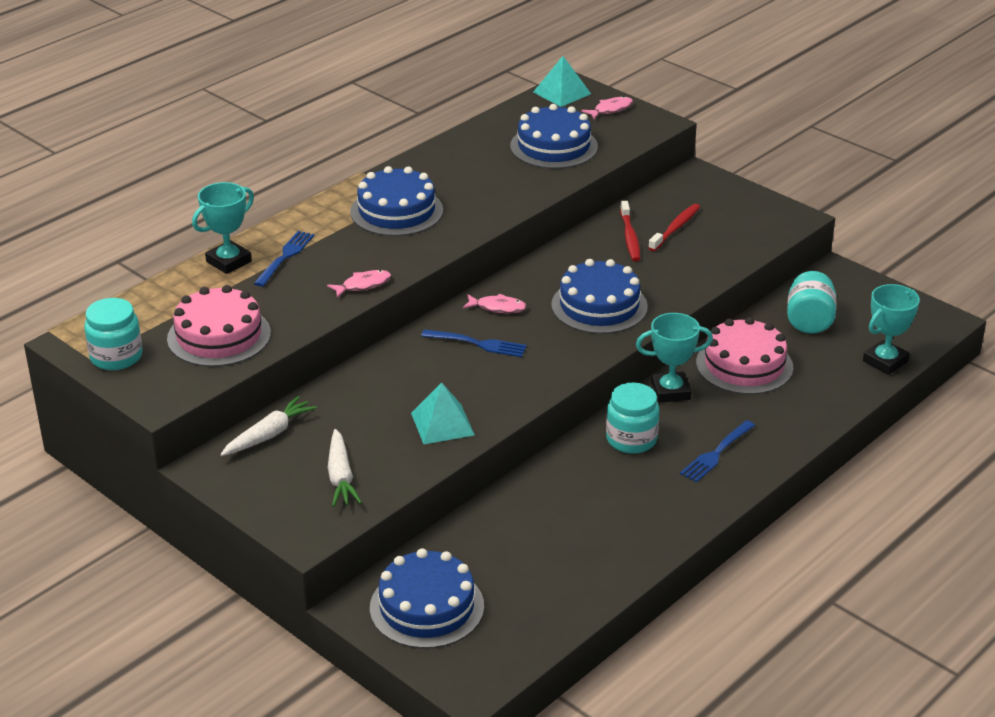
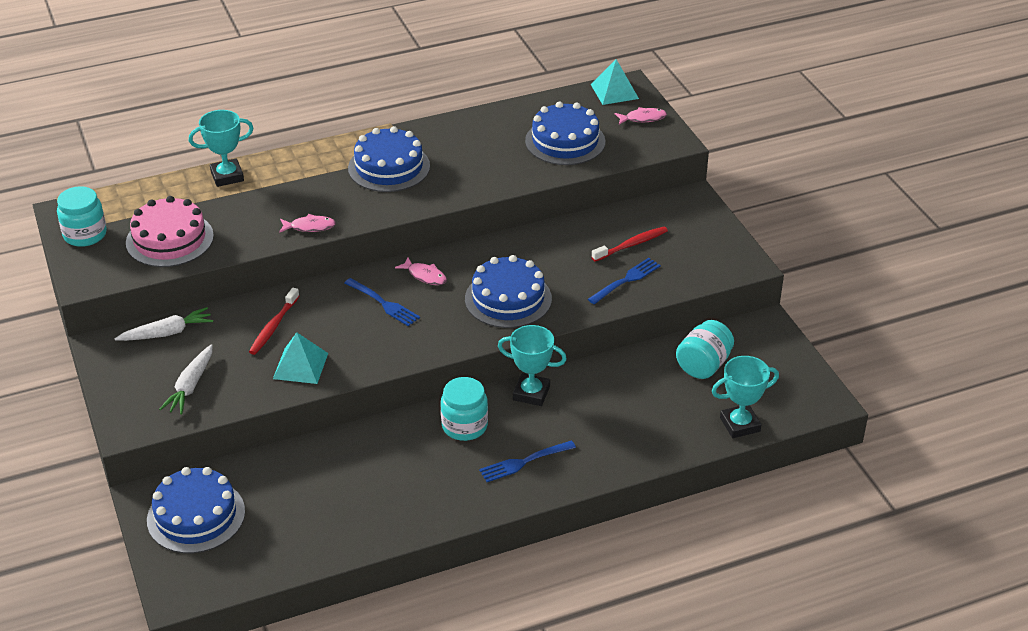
camera: 25 degrees right, 5 degrees up
(285, 257) = (271, 184): blue fork -> blue fork (626, 280)
(630, 237) = (586, 242): red toothbrush -> red toothbrush (273, 326)
(744, 365) = (613, 389): pink cake -> none

